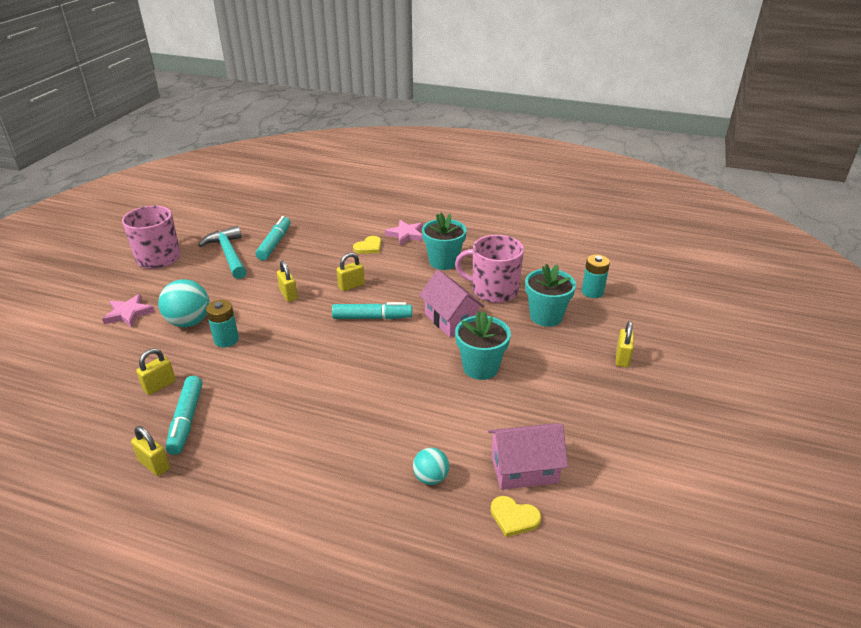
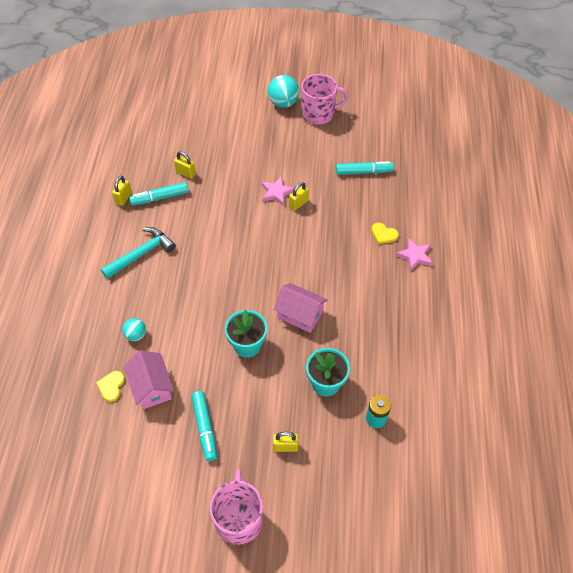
camera: 75 degrees right, 20 degrees up
(129, 313) = (250, 127): pink star -> pink star (276, 192)
(189, 322) = (250, 161): turquoise ball -> turquoise ball (283, 103)
(226, 340) = (237, 188): turquoise battery -> none
(229, 254) = (337, 150): turquoise hammer -> turquoise hammer (141, 254)
(351, 286) = (323, 238): yellow padlock -> none
(372, 317) = (287, 263): turquoise marker -> turquoise marker (205, 428)
(443, 262) = (381, 293): turquoise flower pot -> none
(451, 320) = (300, 315): pink house -> pink house turned 75 degrees clockwise
(493, 290) = (351, 338): pink mug -> pink mug (239, 519)

